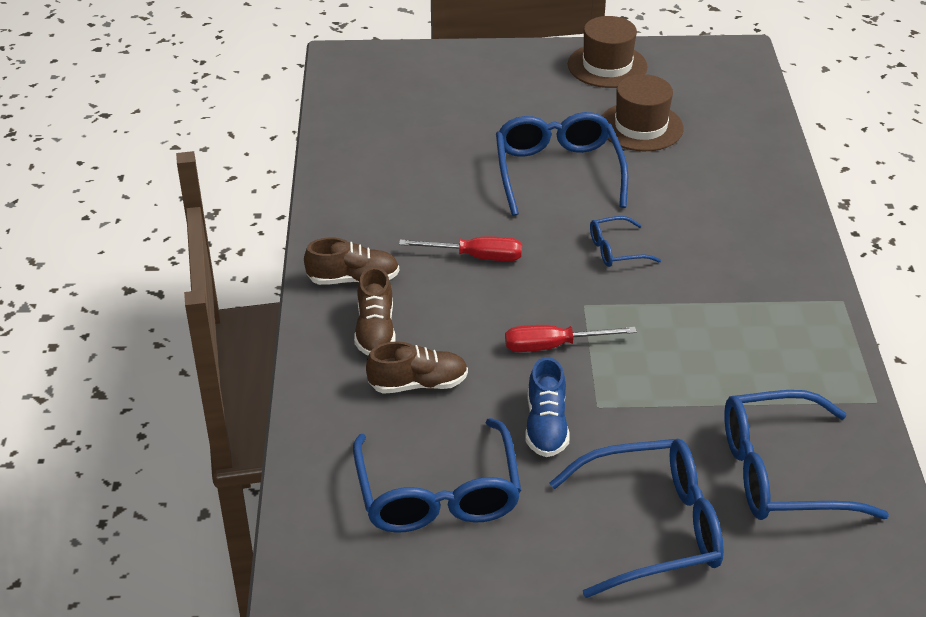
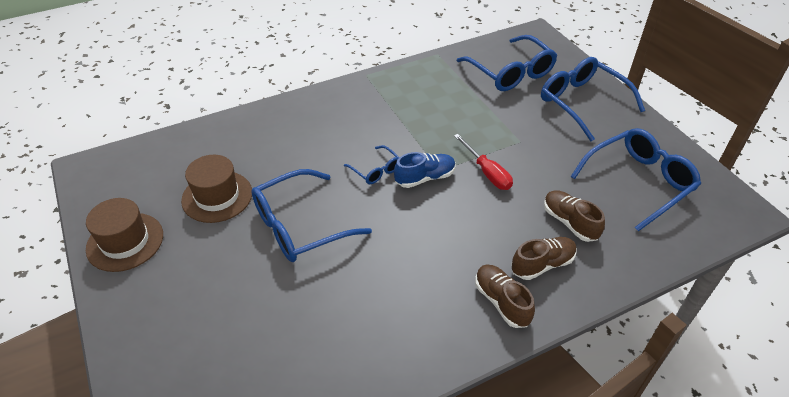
camera: 115 degrees left, 5 degrees up
(476, 257) = (428, 238): red screwdriver -> none
(546, 426) = (552, 156): blue shoe -> blue shoe (425, 178)

